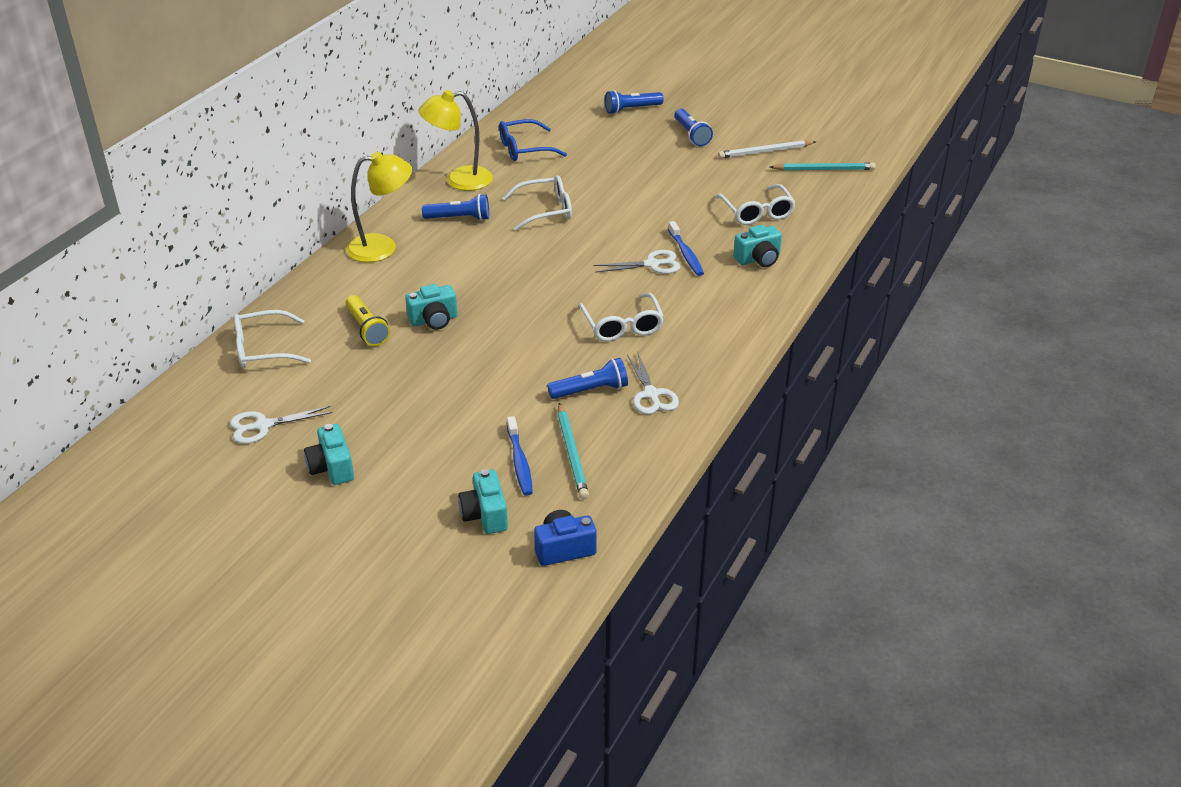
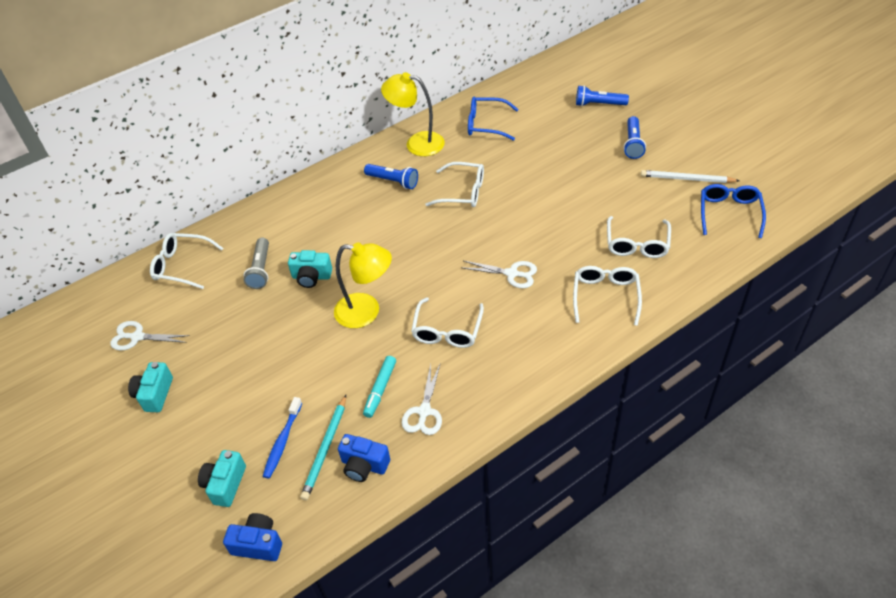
camera: 30 degrees right, 10 degrees up
(367, 329) = (261, 270): yellow flashlight -> grey flashlight
(382, 247) = (321, 194): yellow lamp -> yellow lamp (366, 312)
(591, 390) = (380, 389): blue flashlight -> turquoise marker
(624, 454) = (364, 465): none -> blue camera
(686, 254) = (546, 271): blue toothbrush -> none
(758, 259) = (605, 296): turquoise camera -> white glasses
(824, 169) = (729, 213): turquoise pencil -> blue glasses

